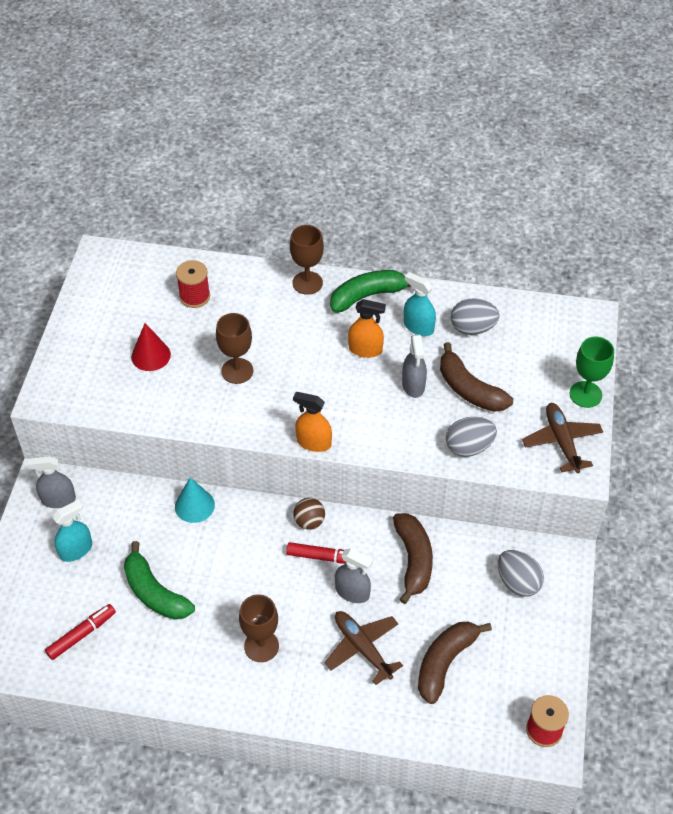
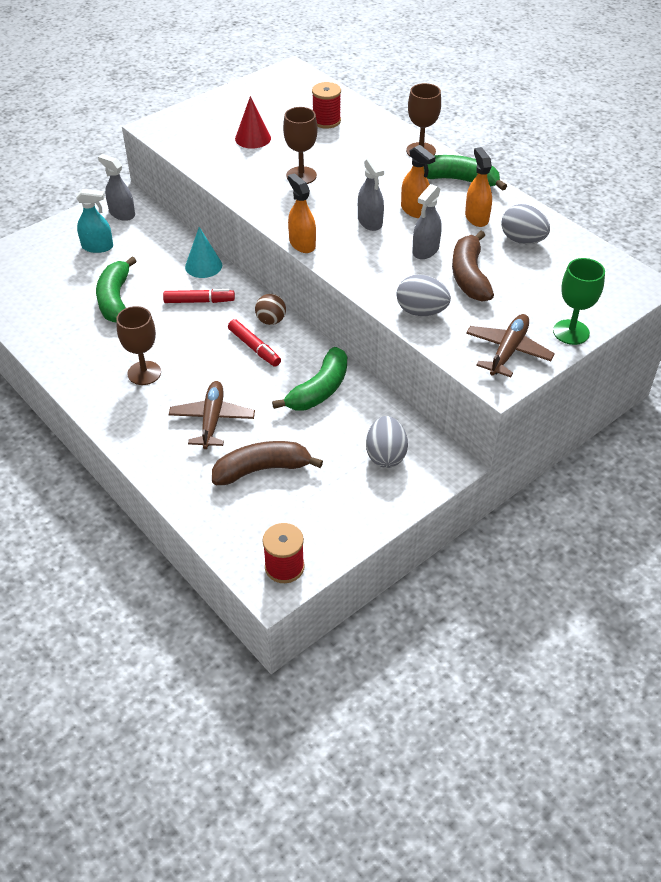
camera: 40 degrees right, 5 degrees down
(82, 634) = (42, 294): red marker -> red marker (199, 301)
(352, 592) = (248, 381): grey spray bottle -> grey spray bottle (370, 222)
(413, 560) = (319, 390): brown banana -> green banana
(418, 327) = (476, 217): turquoise spray bottle -> orange spray bottle

